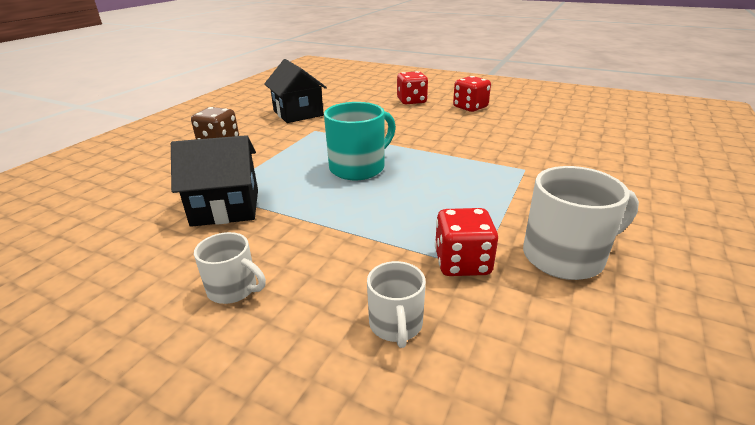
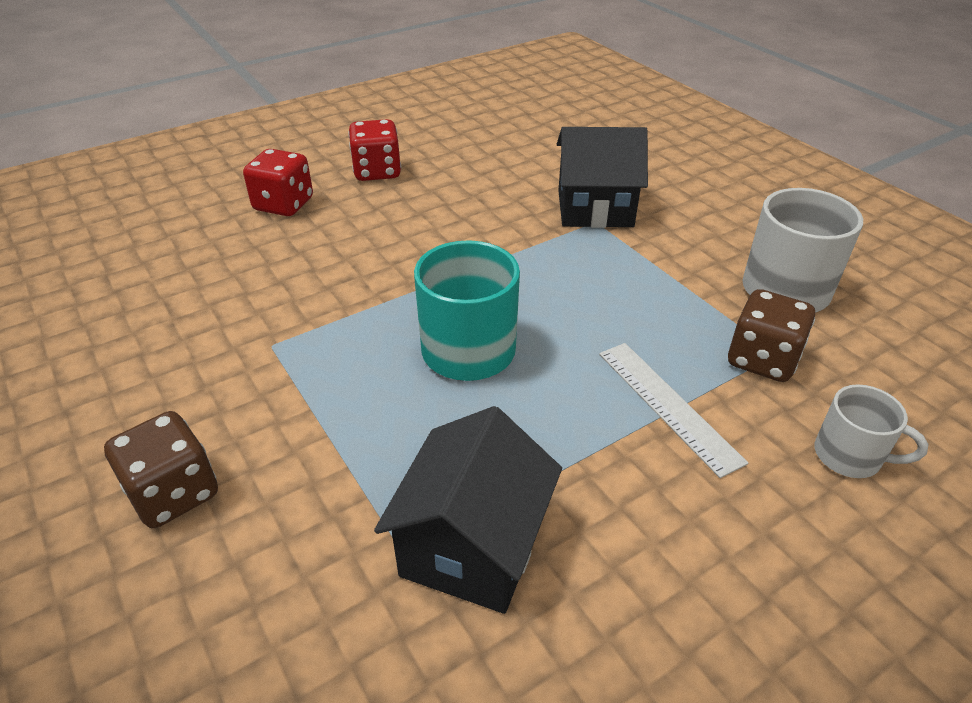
camera: 60 degrees left, 10 degrees up
(234, 289) = (720, 591): white mug -> none
(298, 113) = (163, 339): black house -> black house (595, 208)
(375, 236) = (668, 405): none -> white ruler
(462, 263) = (762, 359): red dice -> brown dice

